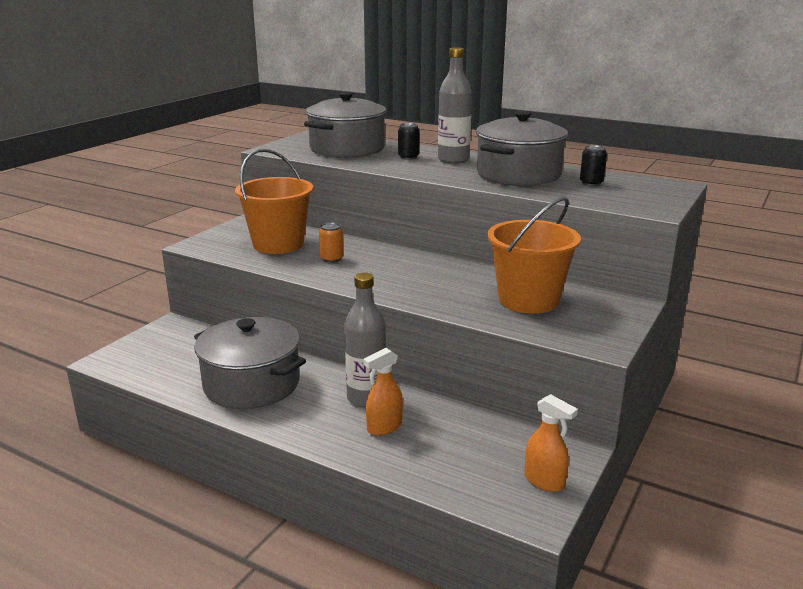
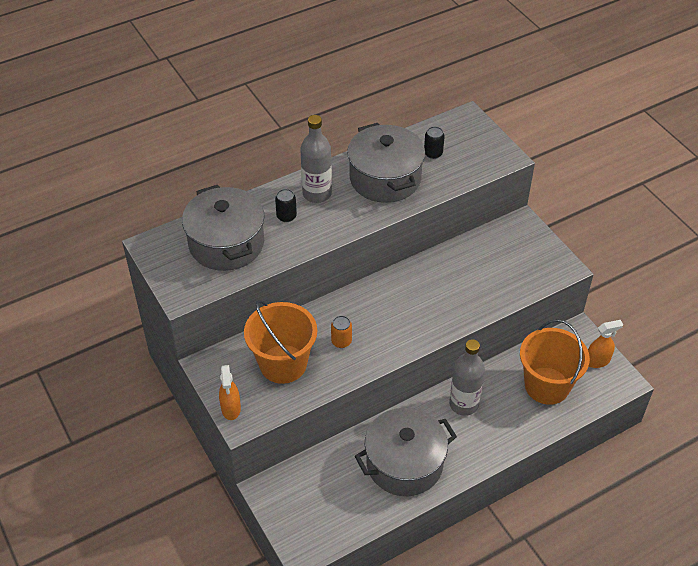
camera: 60 degrees left, 25 degrees up
(384, 427) = (504, 410): orange spray bottle -> orange spray bottle (231, 408)
(528, 300) = (486, 268): orange bucket -> orange bucket (547, 385)

